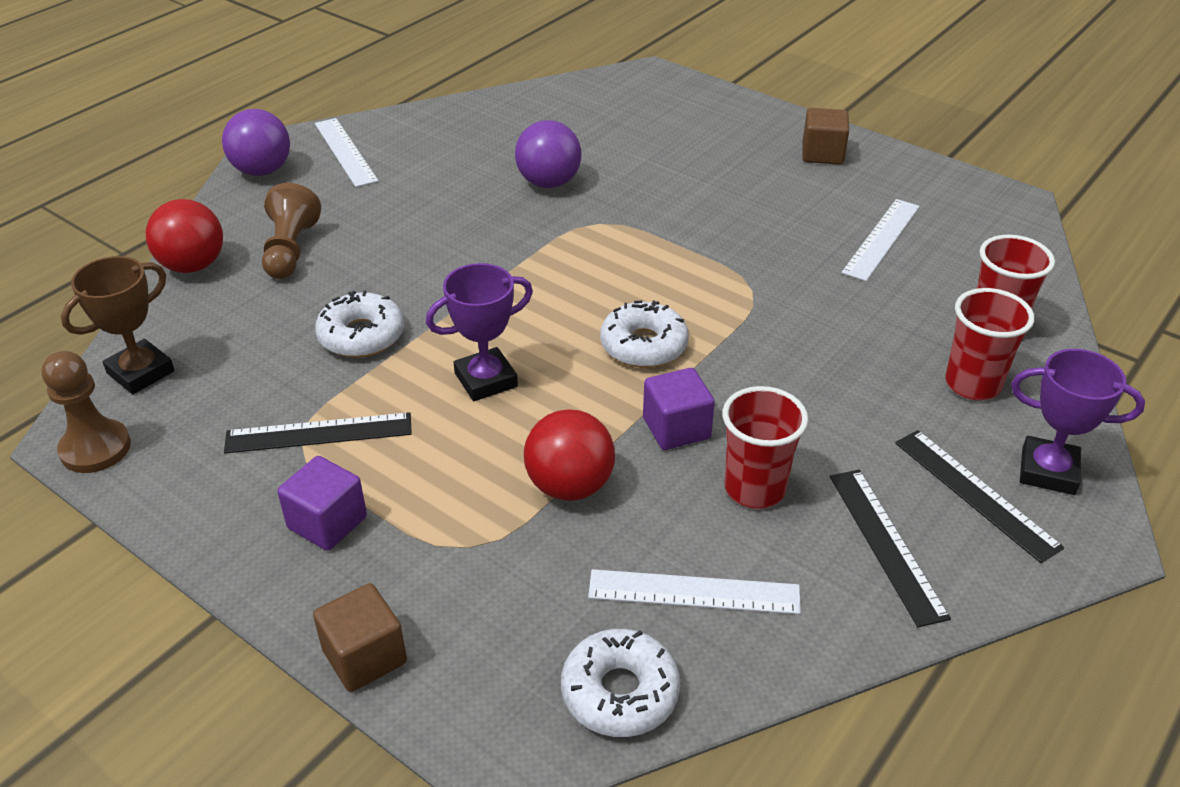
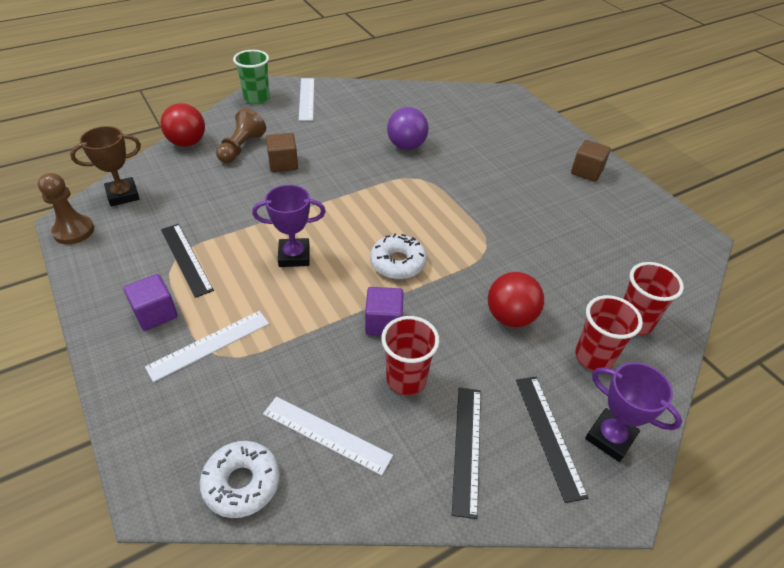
camera: 20 degrees right, 5 degrees up
(262, 171) = (257, 98): purple ball -> green cup
(319, 433) = (186, 259): black ruler -> black ruler turned 45 degrees clockwise
(361, 335) = (245, 208): white donut -> none
(364, 656) = (121, 402): brown cube -> brown cube (283, 164)
(569, 486) = (298, 338): red ball -> red ball (510, 317)
(882, 239) = (592, 238): white ruler -> white ruler (209, 345)

